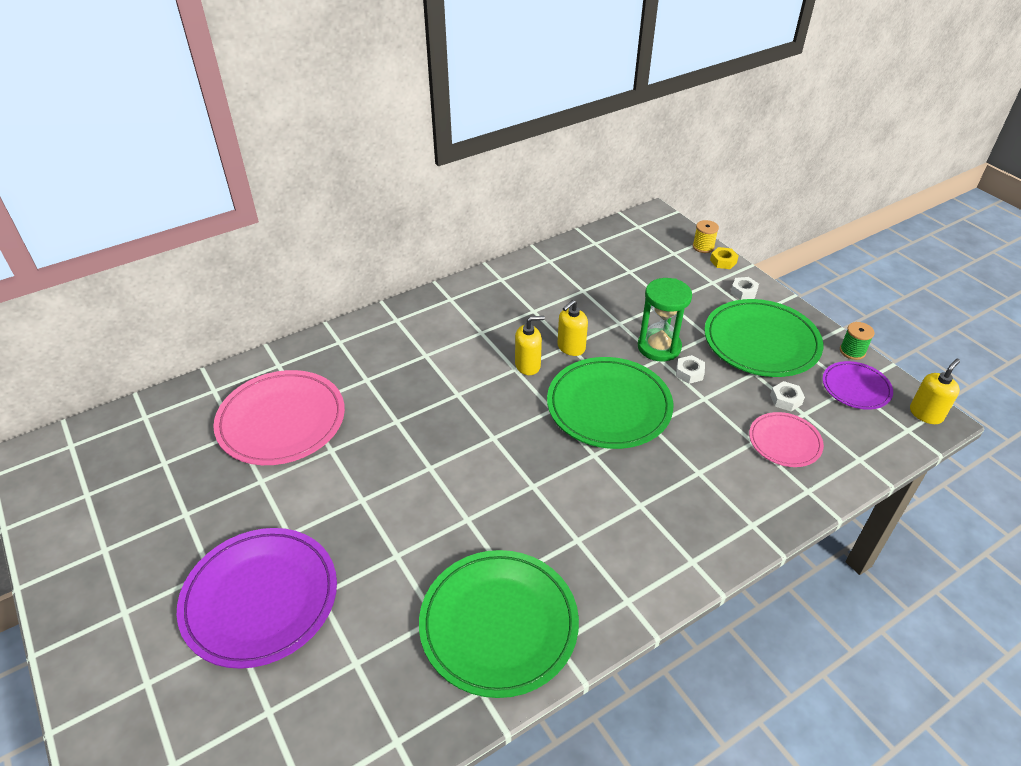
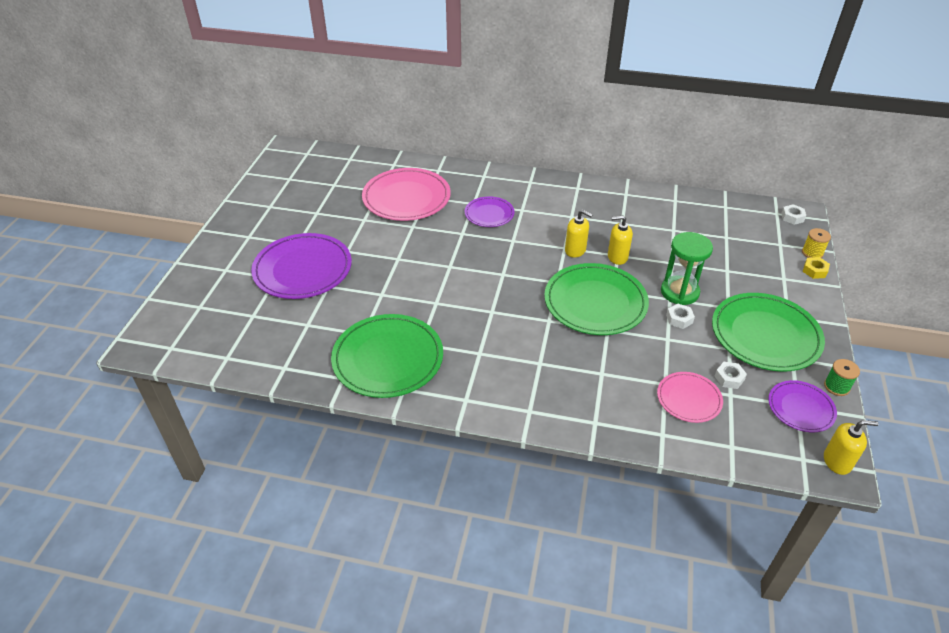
camera: 45 degrees right, 0 degrees up
(398, 381) = (489, 214): none -> purple plate
(743, 292) = (801, 298): white nut -> white nut (792, 217)

